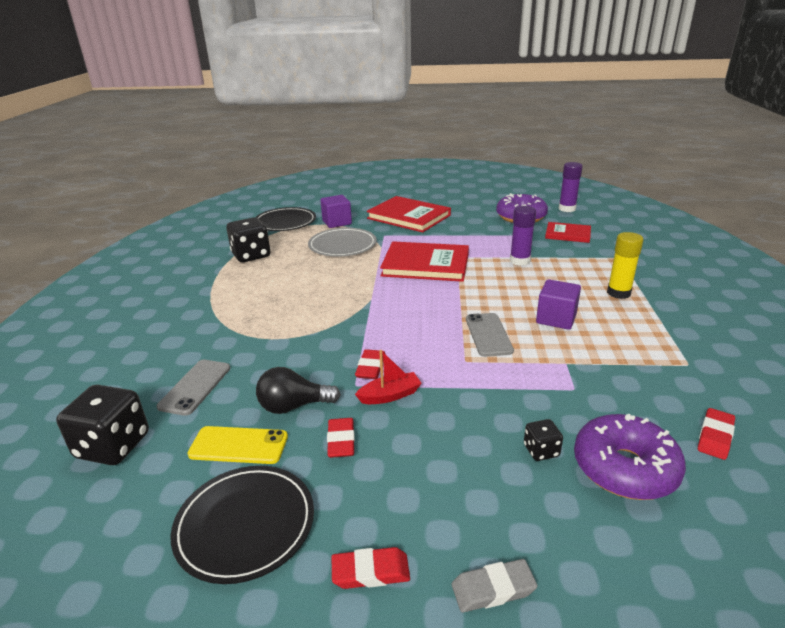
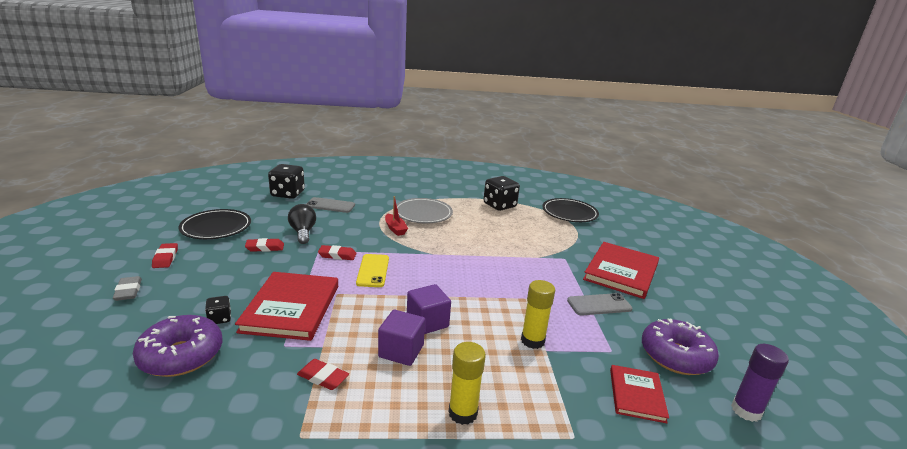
camera: 80 degrees right, 5 degrees down
(238, 445) = (274, 221): yellow phone -> yellow phone (373, 271)
(337, 222) = (583, 235): purple cube -> purple cube (427, 322)
(342, 245) = (532, 239): grey plate -> grey plate (423, 213)
(390, 395) = (303, 262): red boat -> red boat (395, 229)
(425, 265) = (505, 280): red book -> red book (291, 308)
(488, 335) = (374, 307): grey phone -> grey phone (599, 305)
(520, 261) = (532, 341): purple glue stick -> yellow glue stick
(715, 436) = (186, 421): red eraser -> red eraser (323, 377)

